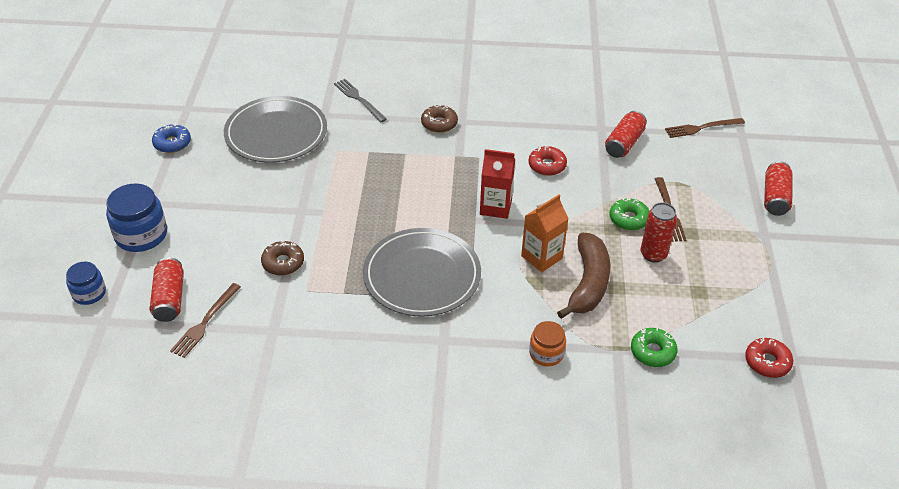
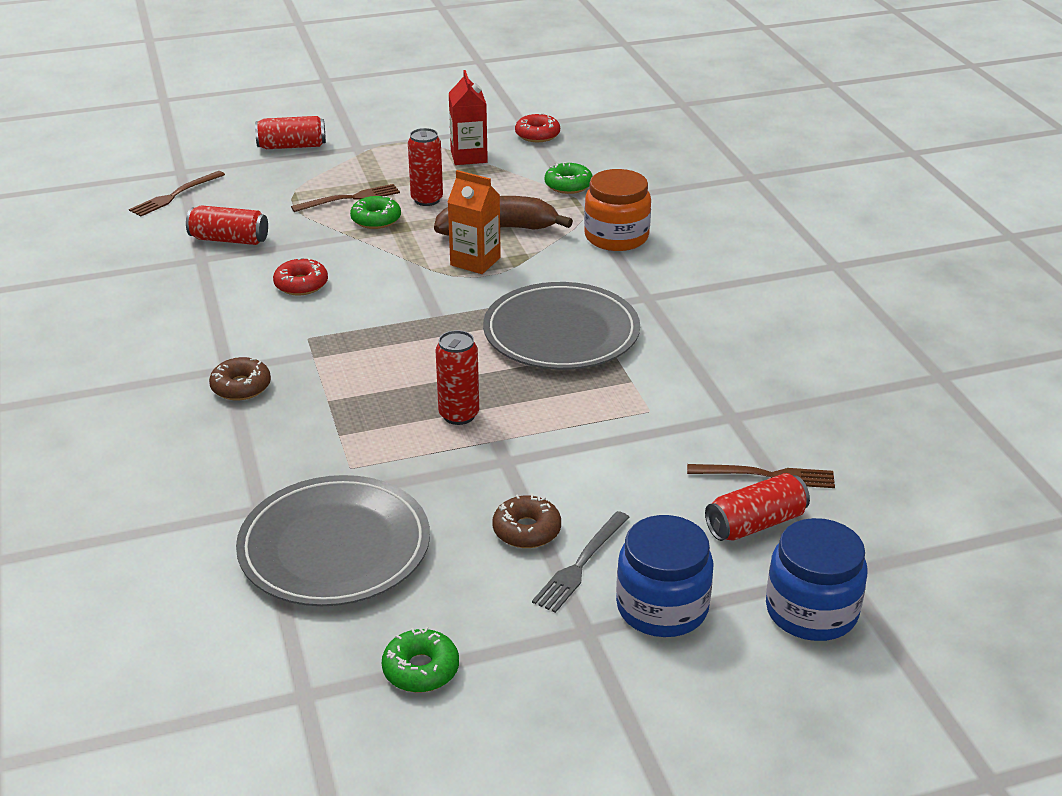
camera: 110 degrees left, 10 degrees down
(89, 293) = (811, 611): blue jar -> blue jar, size x1.66
(172, 143) = (421, 669): blue donut -> green donut
(283, 263) = (617, 444): brown donut -> brown donut (526, 530)
(357, 202) = (459, 415): none -> red can
(359, 99) = (203, 482): grey fork -> grey fork (580, 564)
(495, 207) = (405, 306): red carton -> red carton (469, 157)
(546, 353) = (616, 237): orange jar -> orange jar, size x1.66
(702, 128) = (175, 195): brown fork -> brown fork turned 75 degrees clockwise

